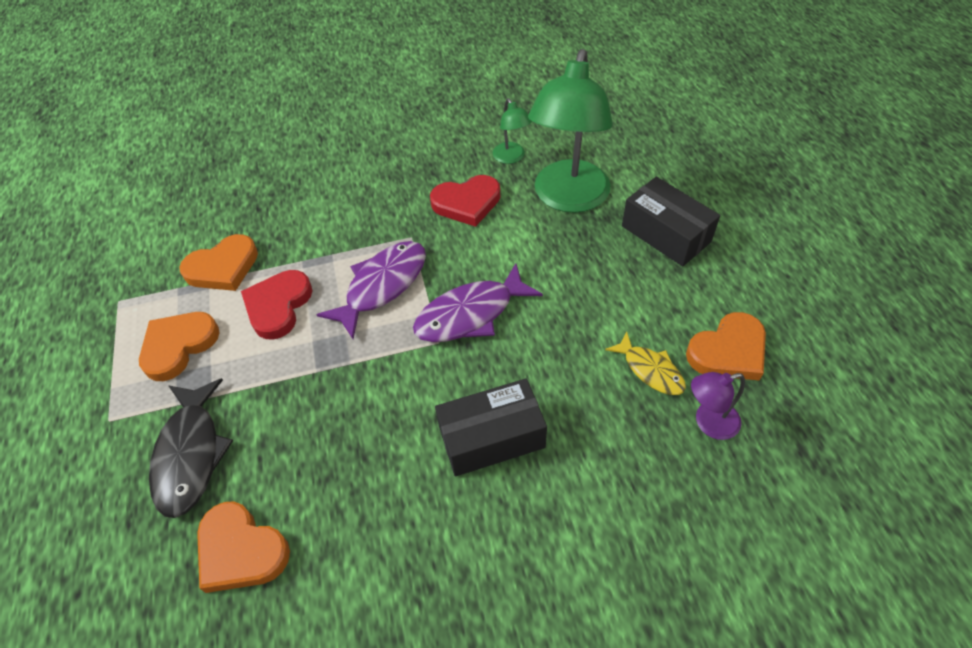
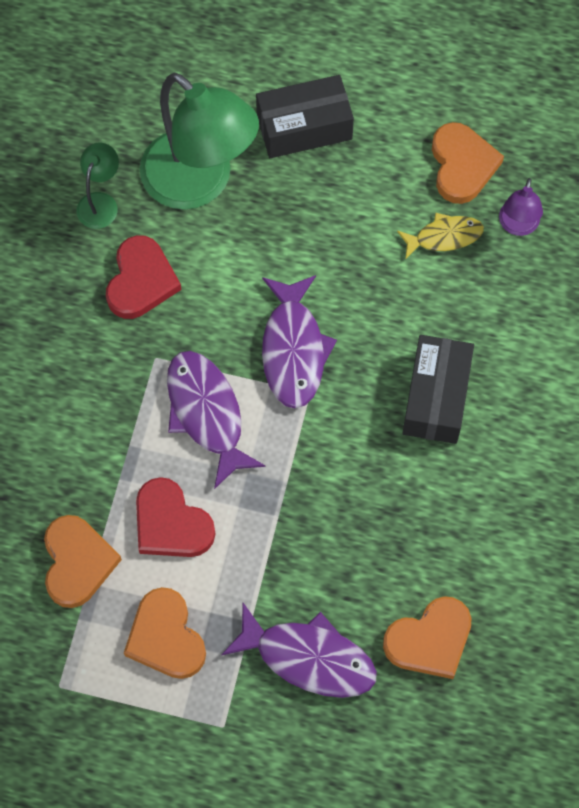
camera: 65 degrees left, 15 degrees up
(190, 455) = (308, 658): black fish -> purple fish
(511, 158) = (100, 202): green lamp -> green lamp turned 75 degrees counterclockwise

